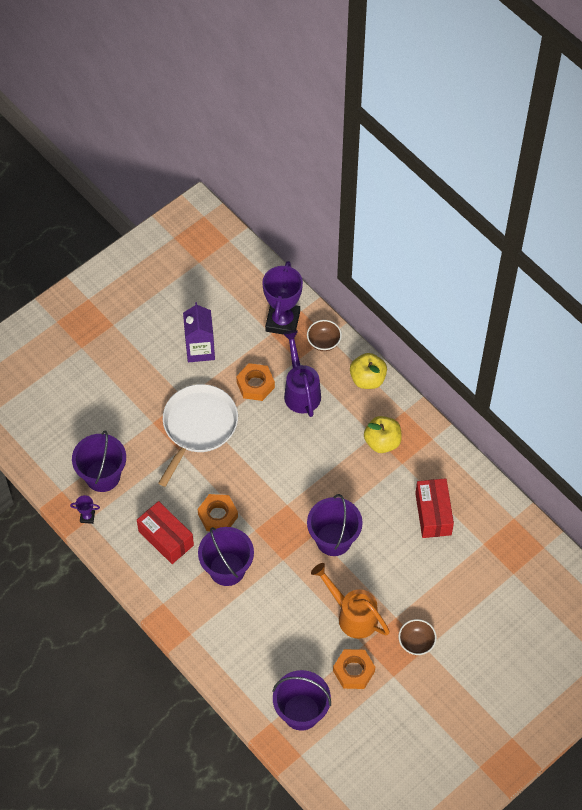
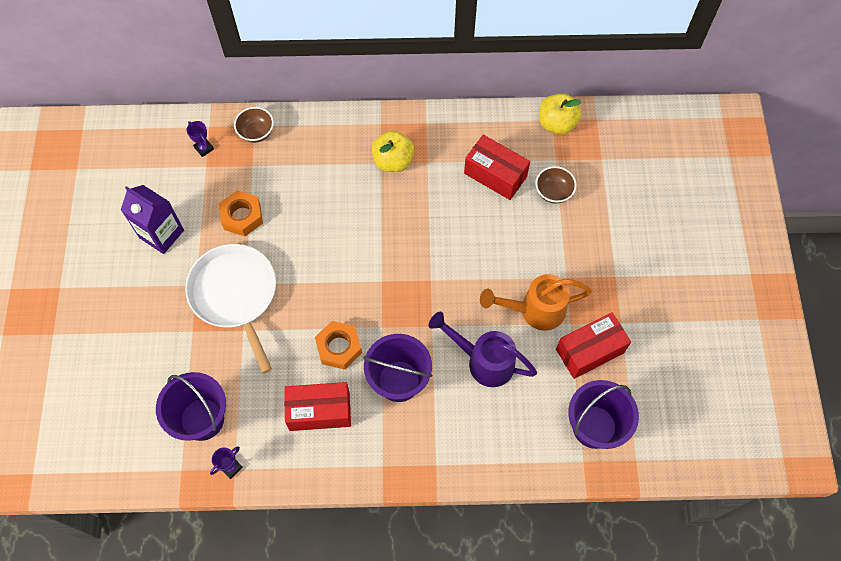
camera: 50 degrees left, 5 degrees up
(282, 321) = (204, 148): purple trophy -> purple trophy, size x0.42
(300, 390) = (283, 185): purple watering can -> purple watering can (483, 361)
(333, 539) = (449, 269): purple bucket -> none
(353, 671) = (590, 351): orange nut -> red box
(367, 379) = (324, 127): yellow apple -> yellow apple (557, 124)
(416, 642) = (603, 279): brown bowl -> brown bowl (553, 192)

